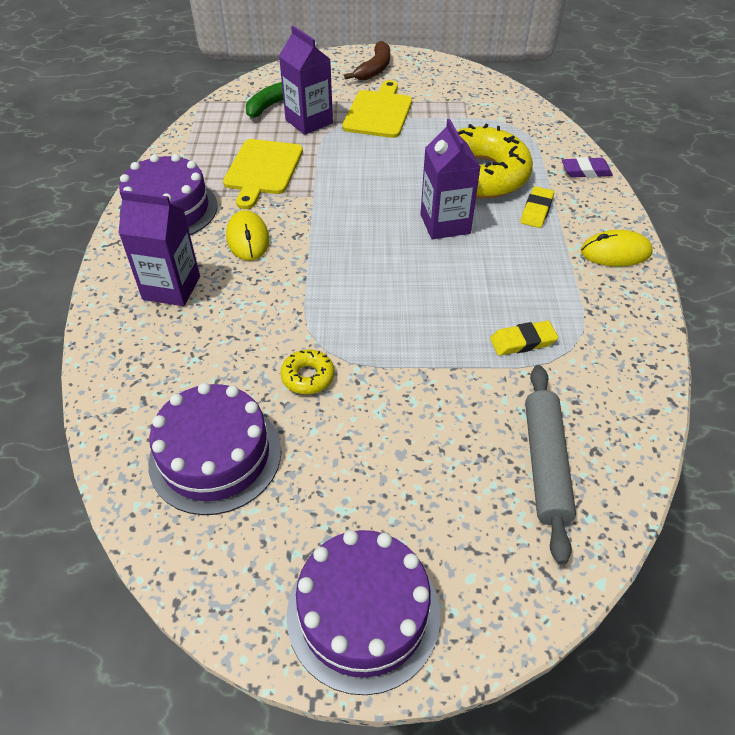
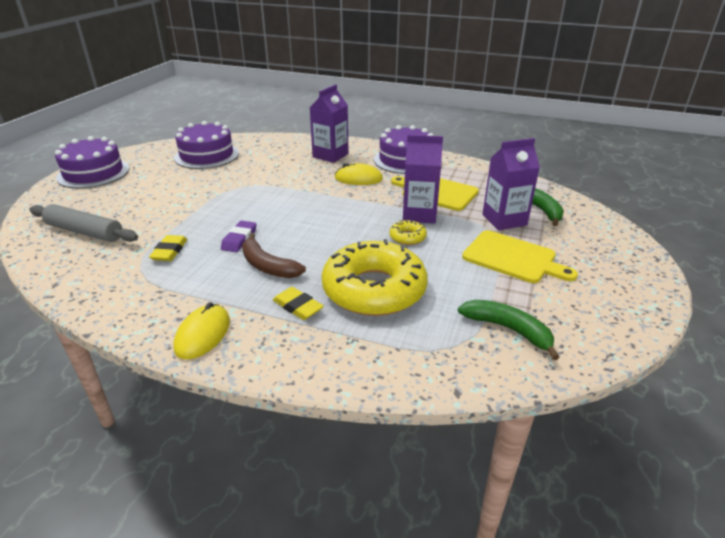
camera: 110 degrees right, 15 degrees down
(308, 377) = (226, 180): yellow donut -> yellow donut (407, 237)
(375, 69) = (614, 275): brown banana -> brown banana (267, 266)
(445, 224) = (317, 252): purple carton -> purple carton (419, 214)
(480, 108) = (508, 329): none -> green banana
(585, 171) = (337, 369): purple eraser -> purple eraser (239, 239)

